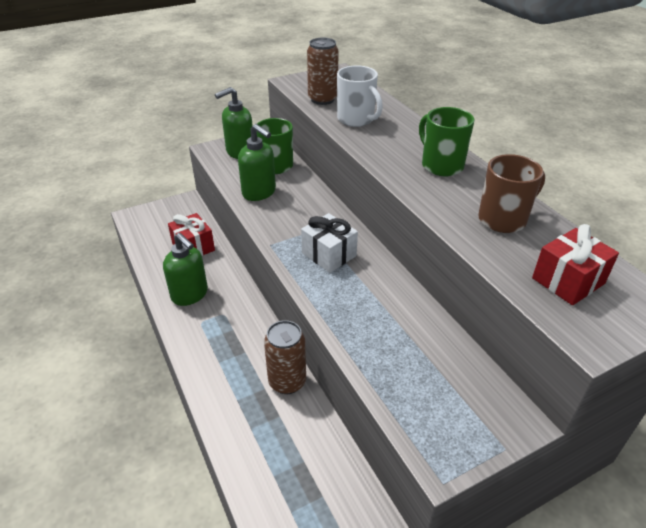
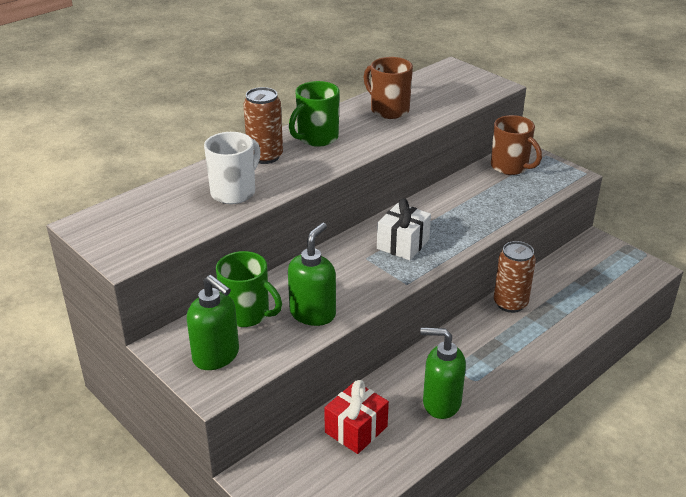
camera: 105 degrees left, 5 degrees down
(190, 295) = (441, 403): green soap dispenser -> green soap dispenser turned 105 degrees counterclockwise
(322, 99) = (183, 223): brown can -> brown can (265, 156)
(470, 389) = (510, 167): none -> brown mug
(568, 281) = (447, 90): red gift -> none

